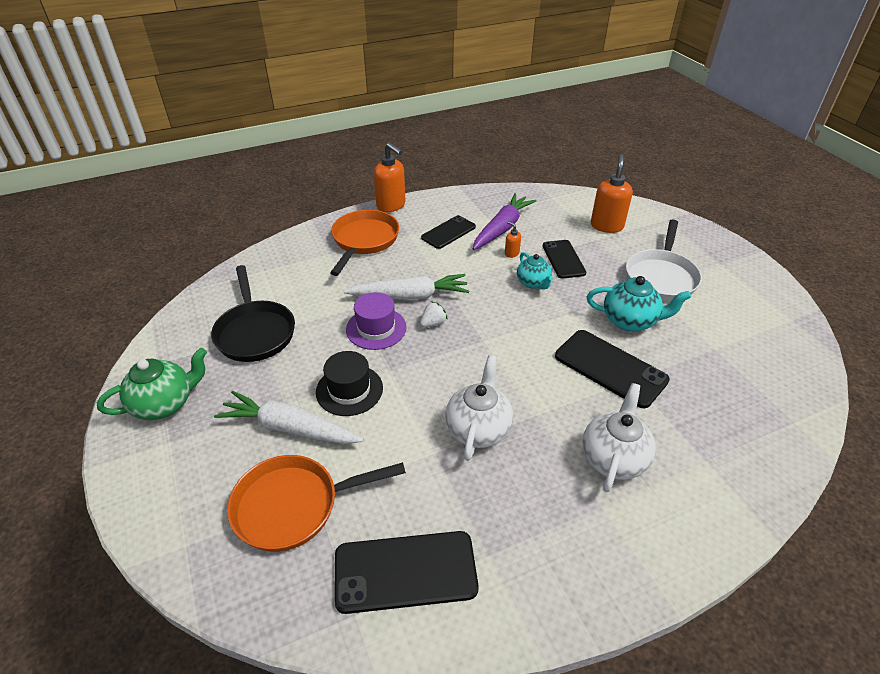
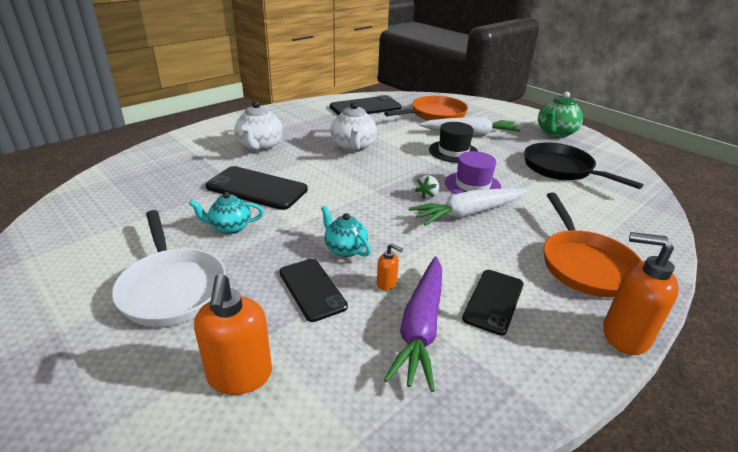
camera: 160 degrees right, 10 degrees down
(630, 321) = (230, 227): turquoise teapot -> turquoise teapot, size x0.66
(661, 277) = (172, 288): white pan -> white pan turned 150 degrees clockwise

